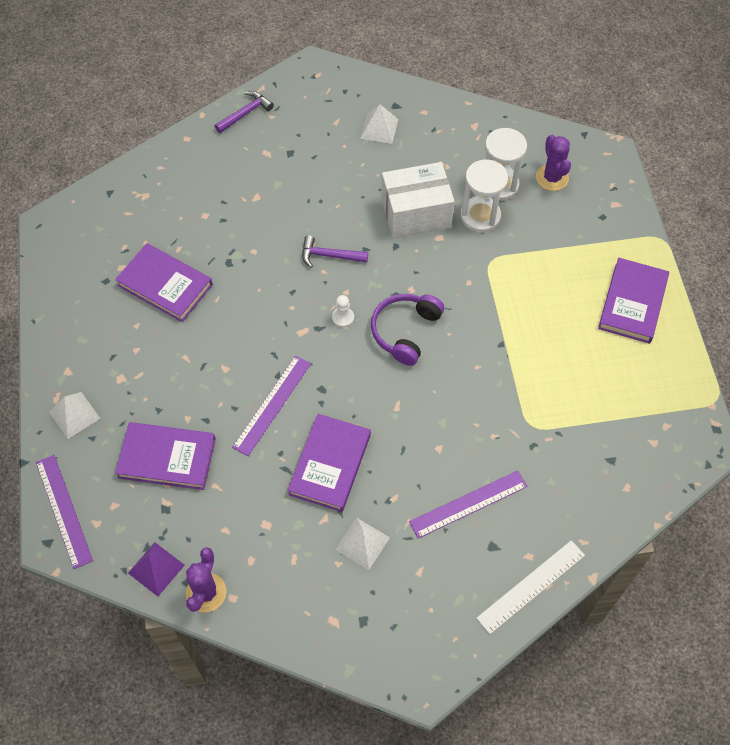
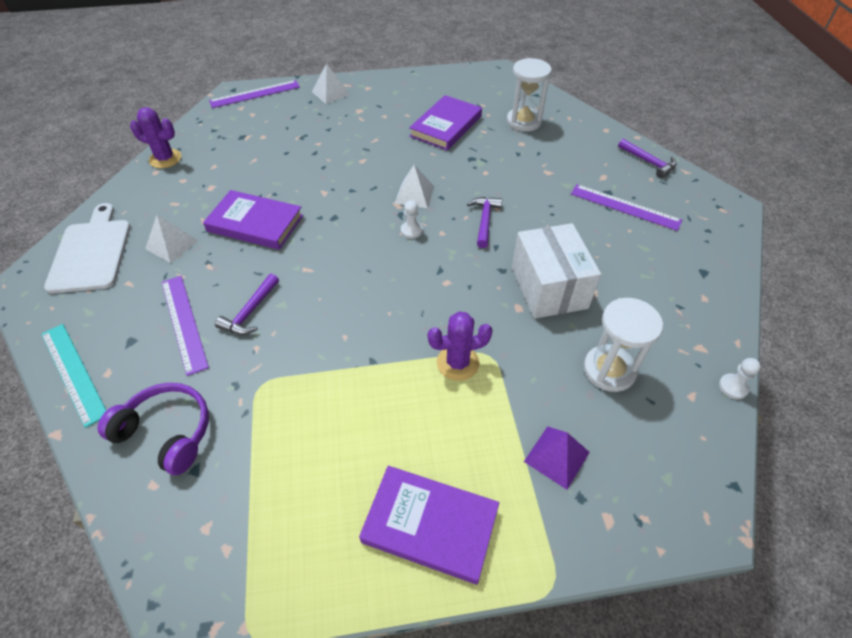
camera: 90 degrees right, 10 degrees down
(156, 569) = (194, 135): purple pyramid -> purple pyramid (557, 457)
(167, 458) = (284, 135): purple book -> none
(272, 405) = (322, 188): purple ruler -> purple ruler (625, 207)
(375, 626) = (91, 252): none -> white cutting board
(379, 128) = (664, 258): white pyramid -> white pyramid (414, 195)
(405, 331) = (393, 276): purple headphones -> purple headphones (167, 432)
(452, 447) = (250, 312): none -> purple hammer
(480, 216) = (555, 348): white hourglass -> white hourglass (524, 121)
(508, 116) = (733, 387): none -> white pawn
(531, 586) = (73, 372): white ruler -> turquoise ruler
(552, 178) = (637, 434): purple cactus -> purple cactus (458, 363)

